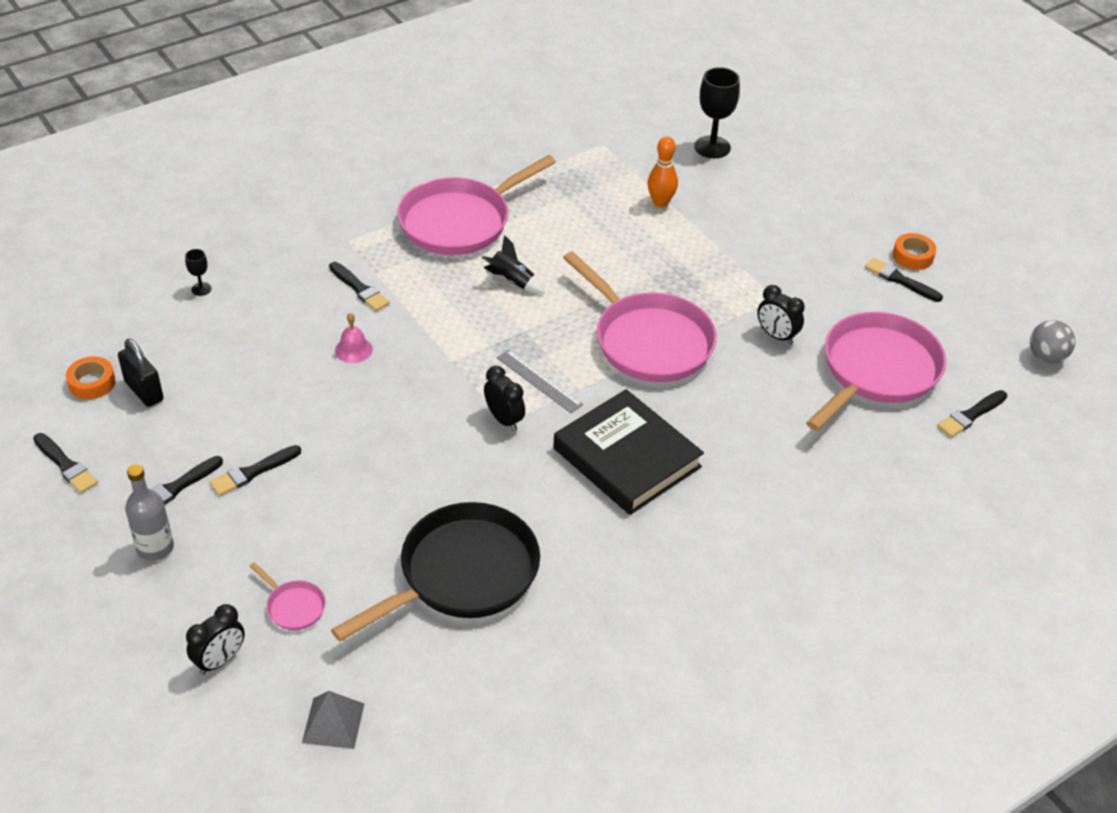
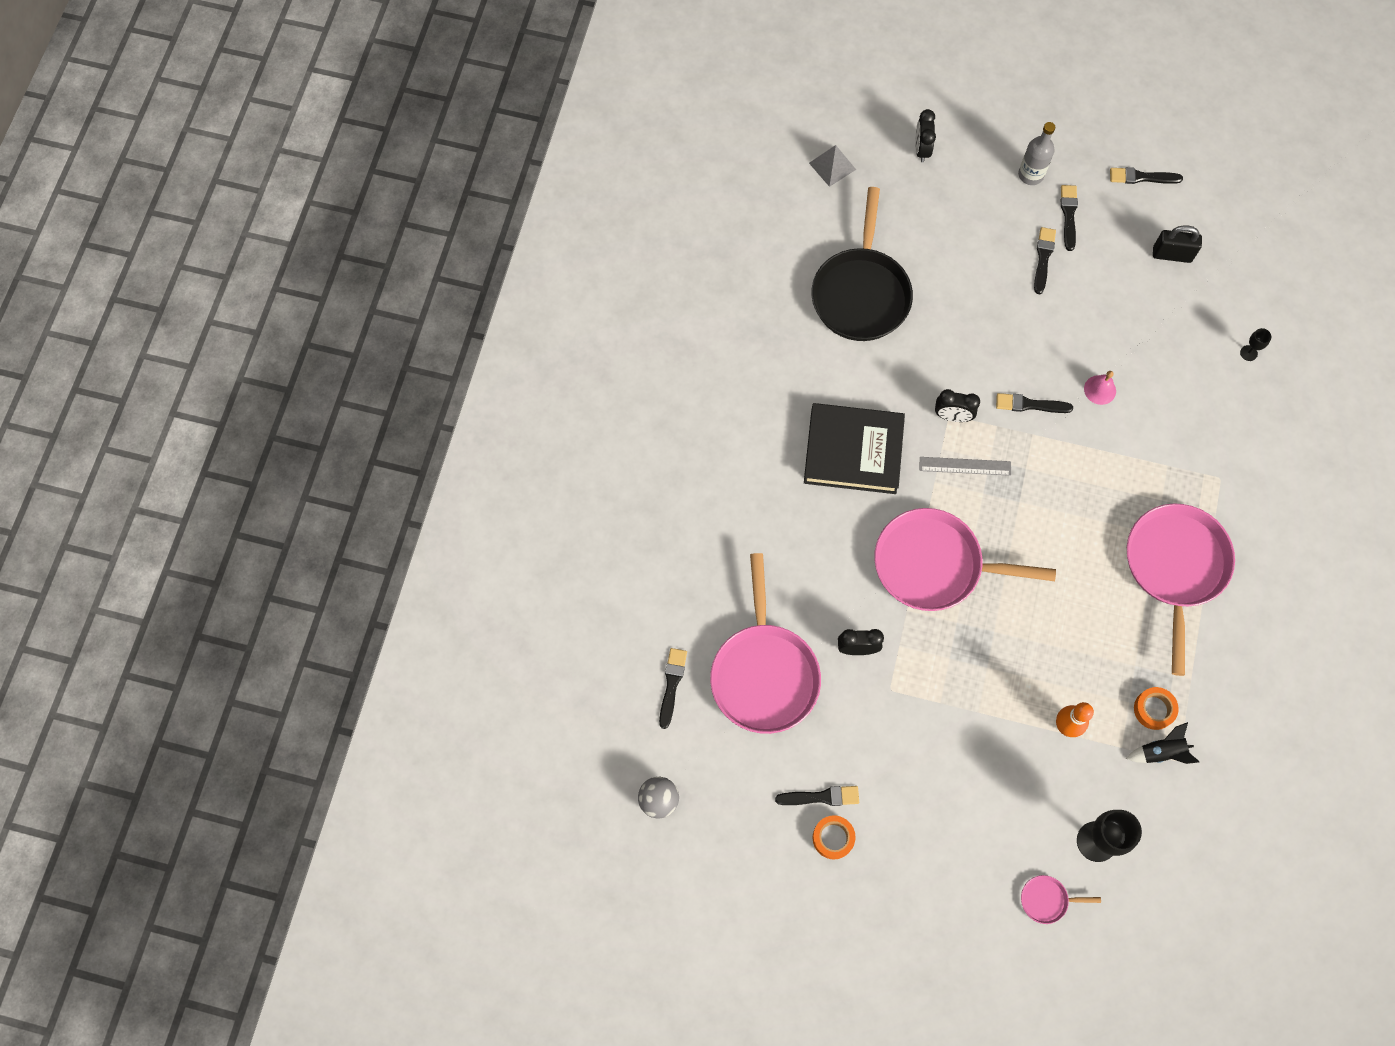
camera: 140 degrees right, 25 degrees up
(92, 383) = (1206, 234): orange tape -> orange tape (1154, 709)
(293, 606) = (922, 204): pink pan -> pink pan (1046, 900)
(359, 289) = (1159, 442): black brush -> black brush (1030, 405)
(512, 281) = (1076, 540): black rocket -> black rocket (1160, 752)

